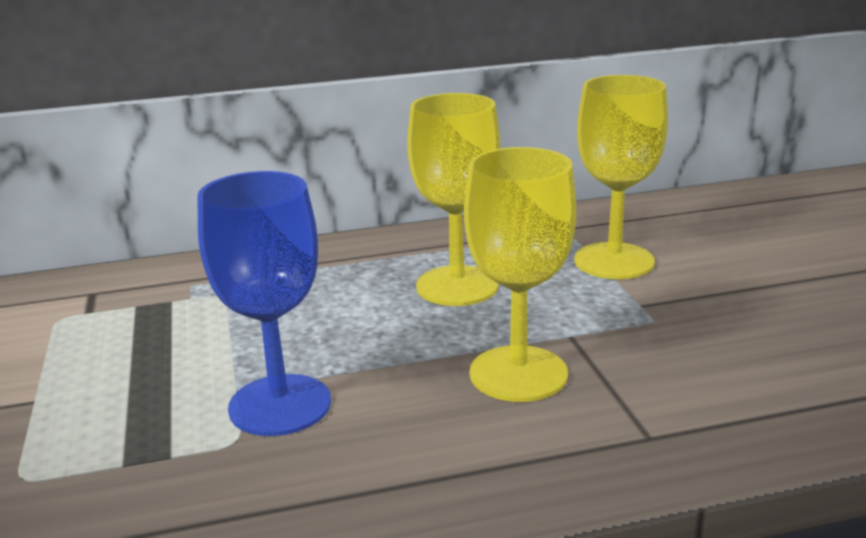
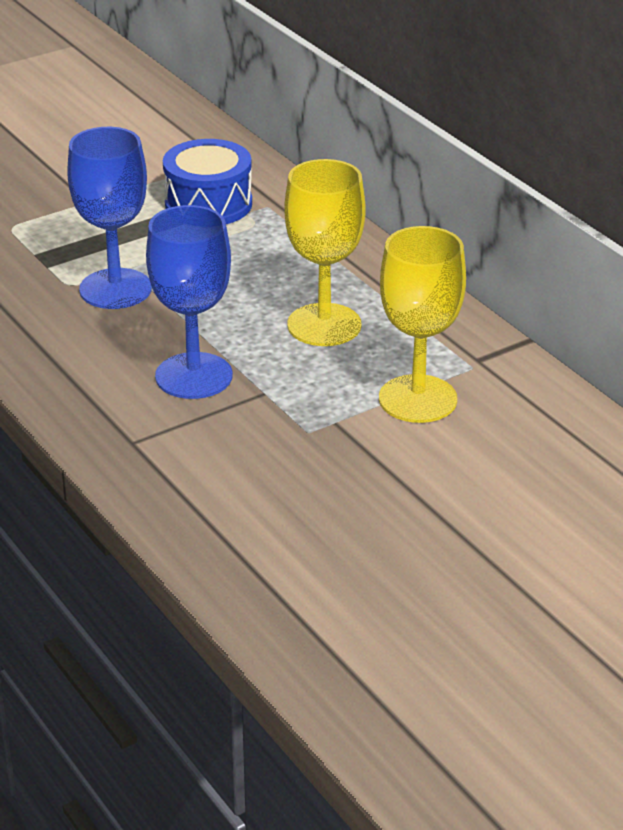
camera: 70 degrees right, 10 degrees up
(146, 317) = (208, 204): none -> blue drum
(518, 374) = (194, 376): yellow goblet -> blue goblet

